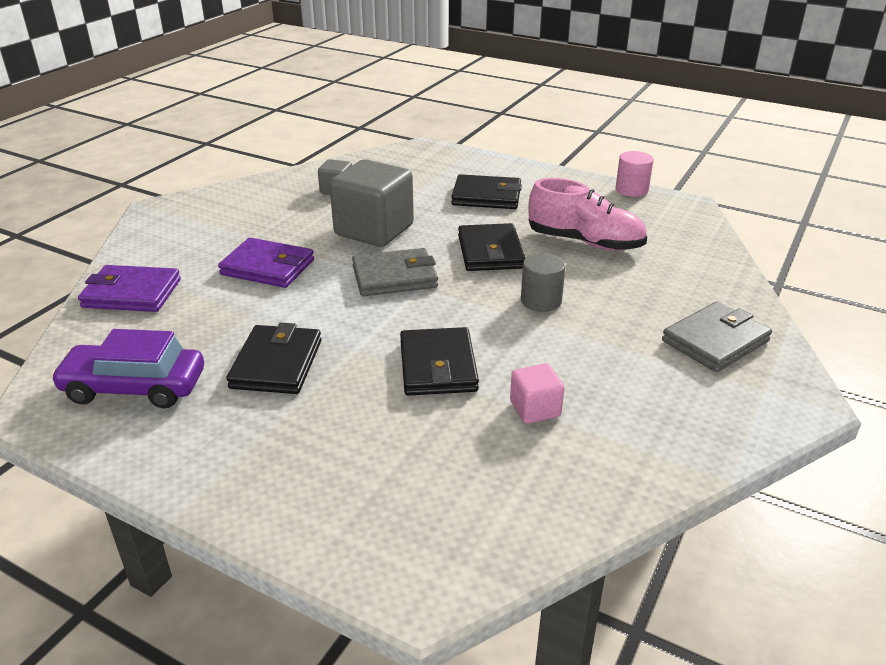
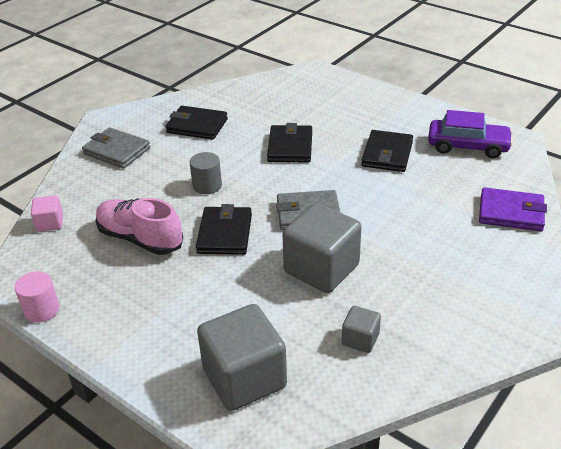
camera: 170 degrees left, 5 degrees up
(268, 267) = (411, 231): purple wallet -> none
(430, 168) = (244, 378): none -> grey cube
(486, 196) = (198, 312): black wallet -> black wallet (197, 126)
(535, 409) = (244, 123): pink cube -> pink cube (50, 223)
(715, 341) = (117, 151): grey wallet -> grey wallet turned 60 degrees clockwise

